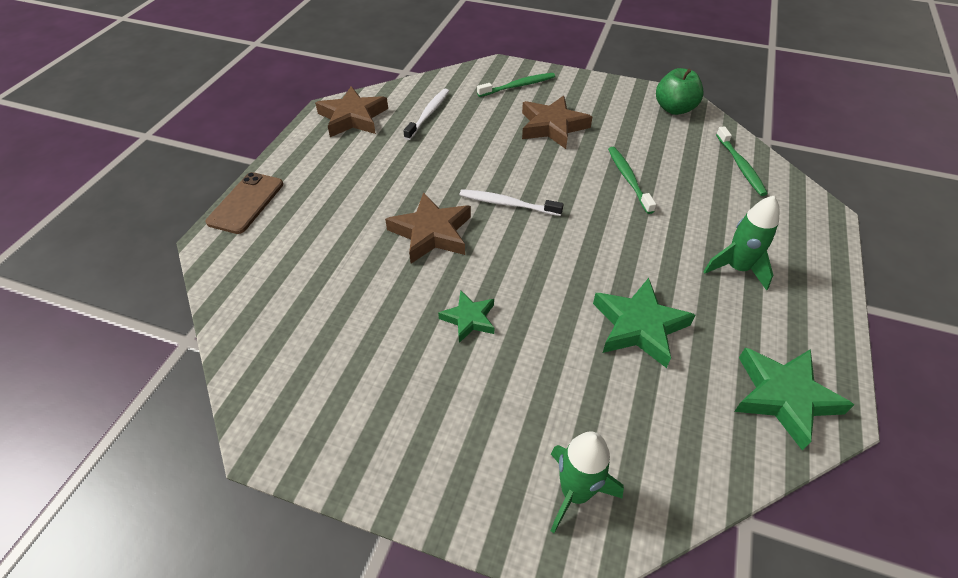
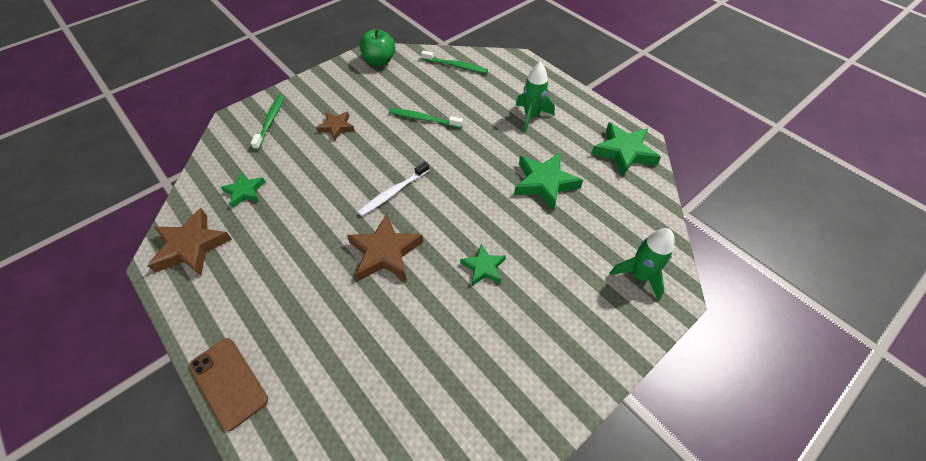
camera: 60 degrees left, 5 degrees up
(428, 114) = (245, 191): white toothbrush -> green star
(552, 126) = (336, 127): brown star -> brown star, size x0.60

